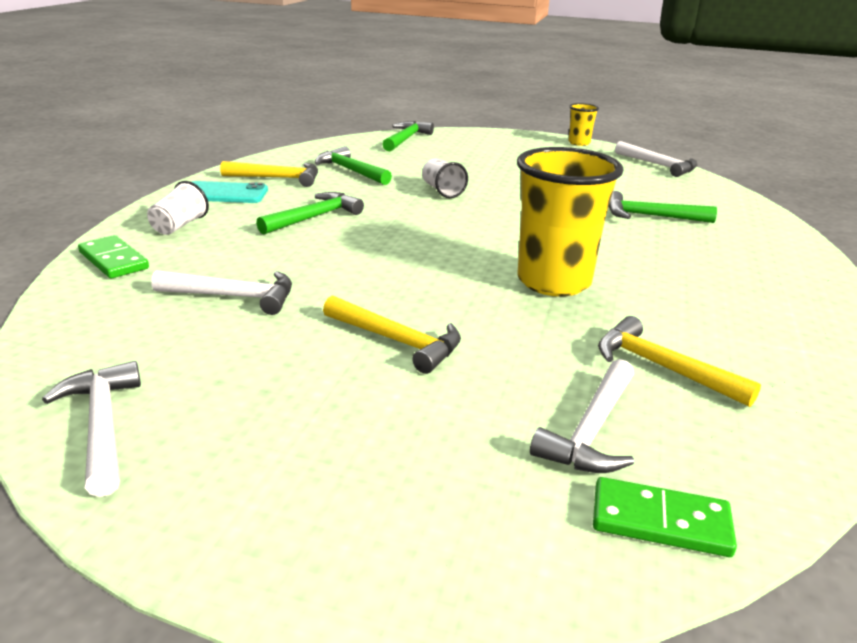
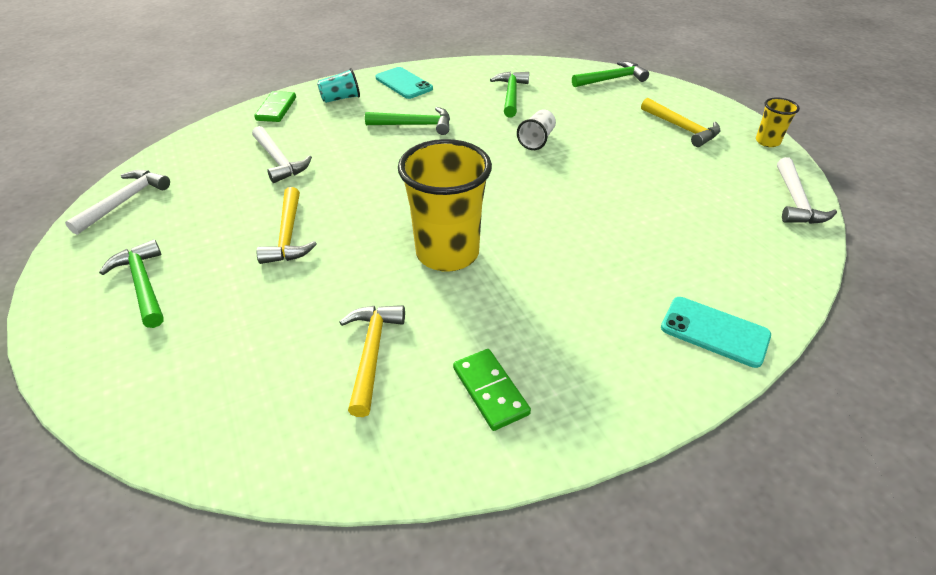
camera: 50 degrees right, 15 degrees up
(179, 226) = (340, 98): white cup -> turquoise cup
(278, 178) = (454, 83): yellow hammer -> yellow hammer (682, 128)
(591, 430) = (257, 353): white hammer -> none
(651, 216) = (652, 245): green hammer -> green hammer (143, 284)
(660, 521) = (180, 420): green domino -> green domino (490, 391)
(772, 240) = (714, 332): none -> turquoise phone

